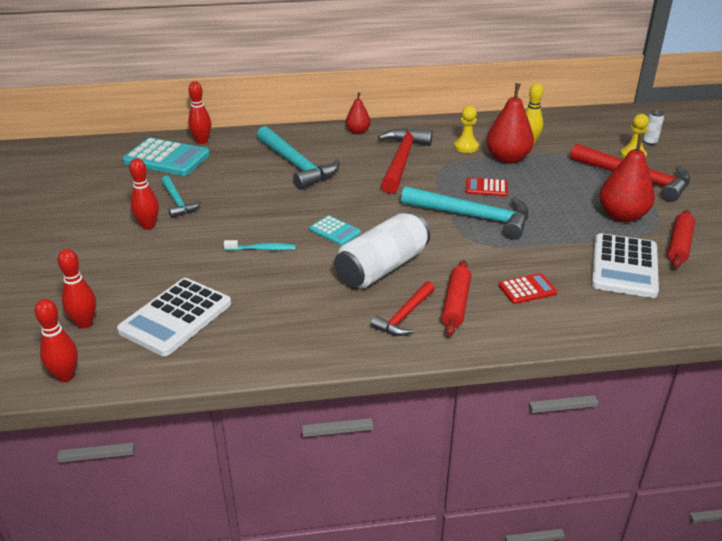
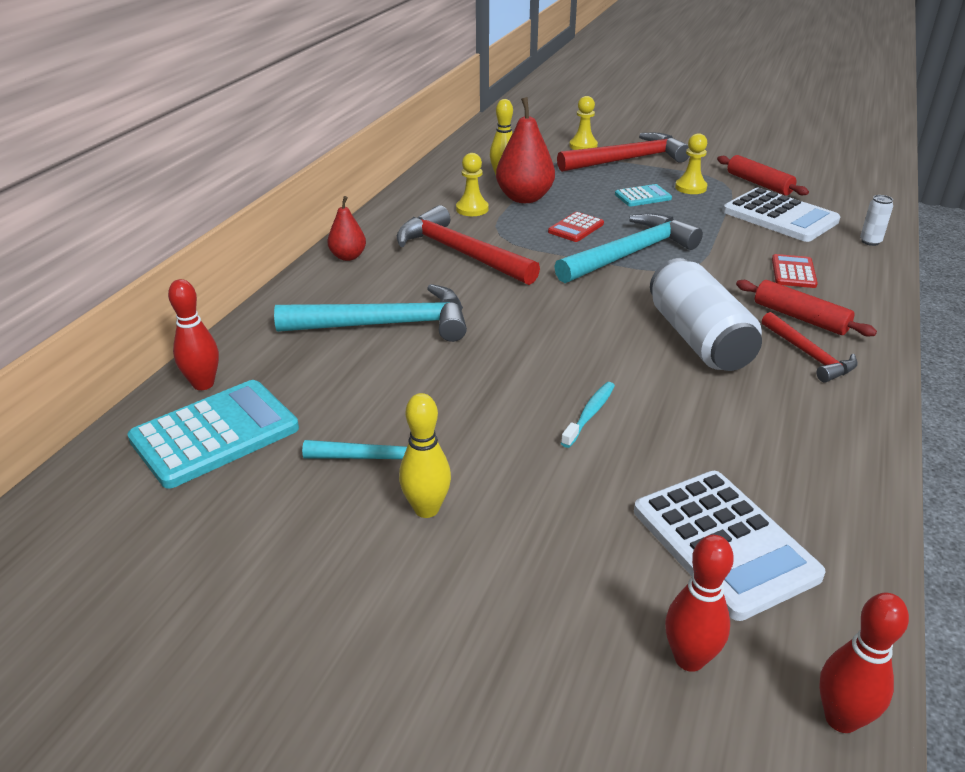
camera: 60 degrees left, 0 degrees up
(148, 225) = (426, 509): red bowling pin -> yellow bowling pin
(335, 231) = (589, 346): turquoise calculator -> turquoise calculator (643, 196)
(622, 216) = (690, 188): red pear -> yellow pawn
(649, 142) = (566, 132): white can -> white can (870, 241)

